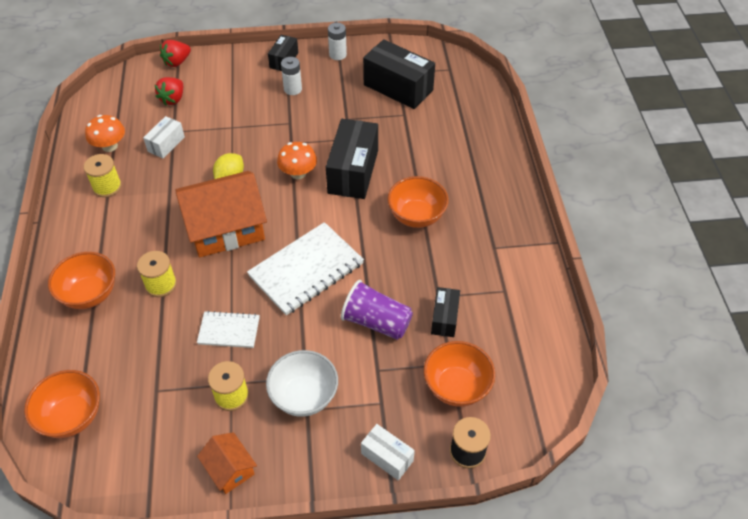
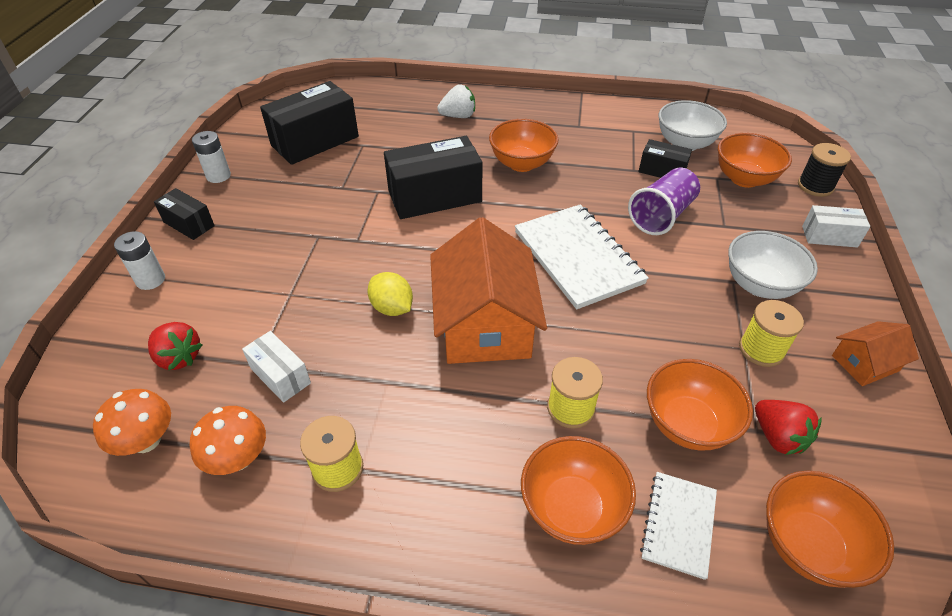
camera: 75 degrees left, 5 degrees down
(156, 349) = (687, 424): none -> orange bowl
(177, 62) = (90, 343): red strawberry -> red strawberry (778, 437)
(229, 331) = (662, 340): white notebook -> white notebook (678, 525)
(293, 89) = (254, 224): white battery -> white battery (150, 280)
(298, 173) = (415, 241): orange mushroom -> orange mushroom (146, 440)
(353, 172) = (435, 196): black box -> black box turned 45 degrees counterclockwise
(387, 457) = (829, 236): white box -> white box turned 45 degrees clockwise
(471, 161) = (458, 116): none -> white strawberry
(499, 335) = (685, 144): none -> white bowl

